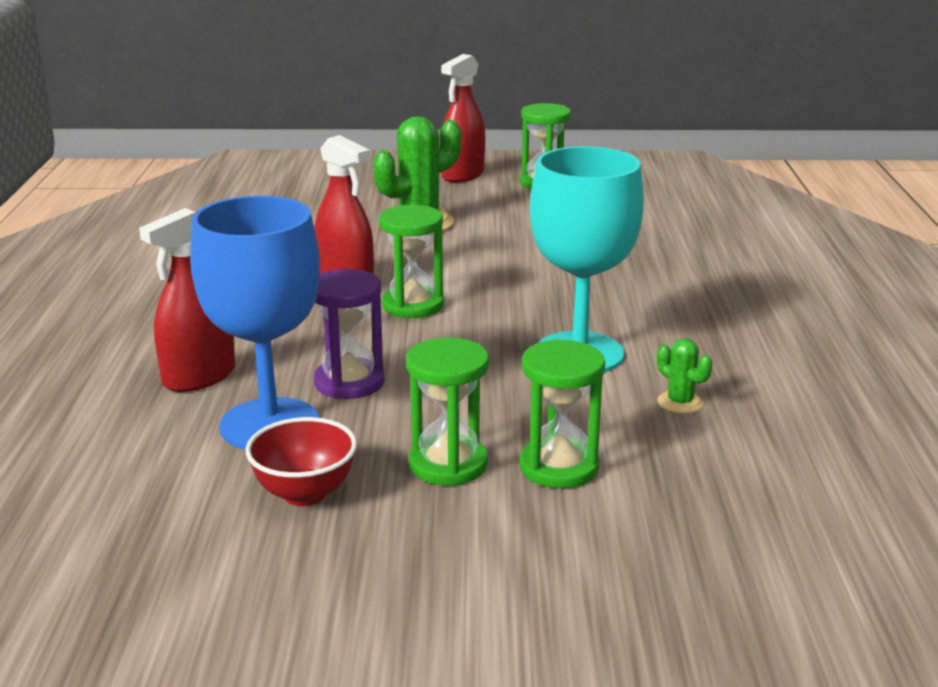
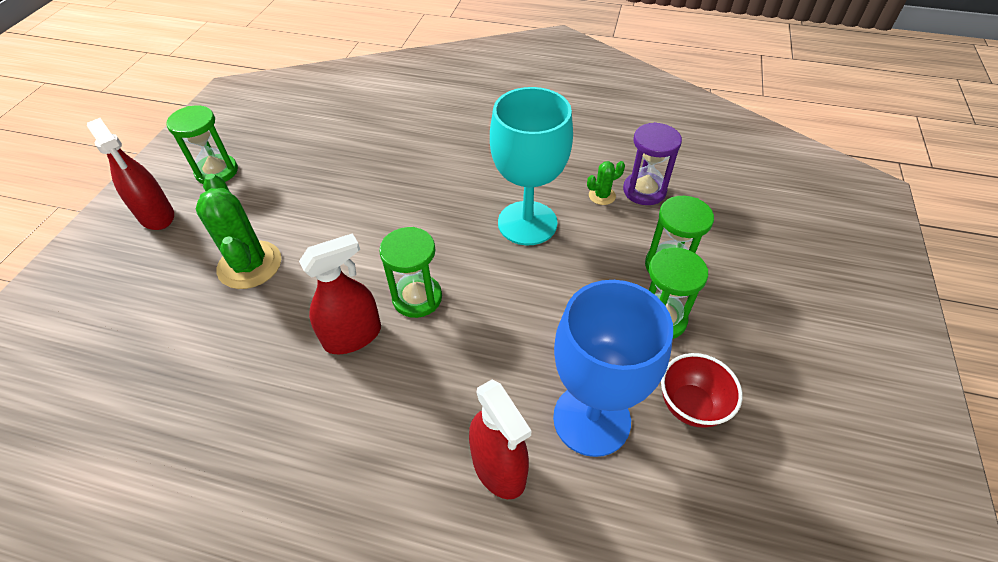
camera: 75 degrees left, 25 degrees up
(349, 382) = (536, 358): purple hourglass -> purple hourglass (644, 191)

